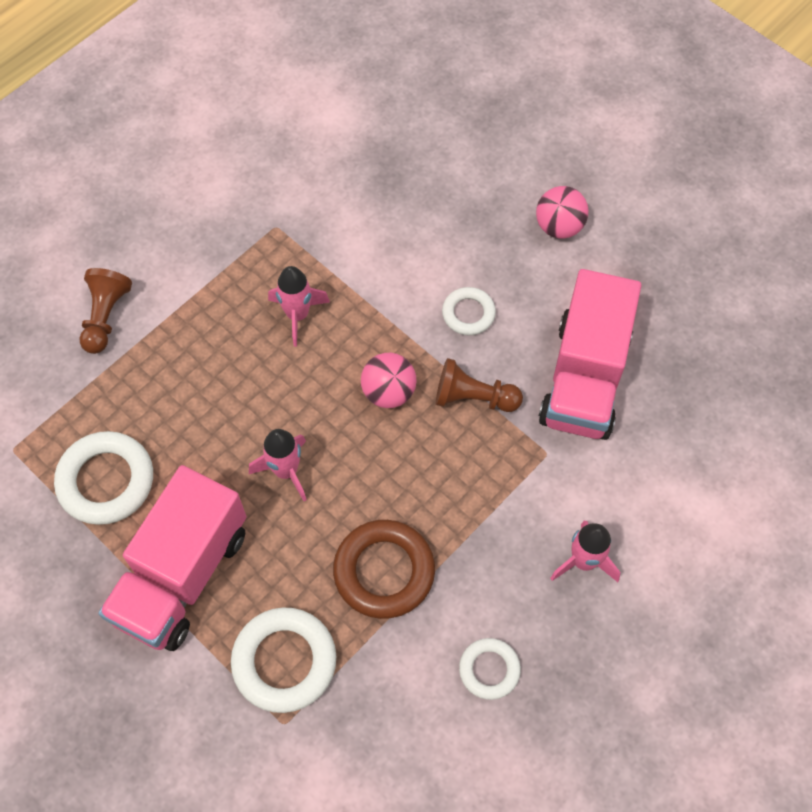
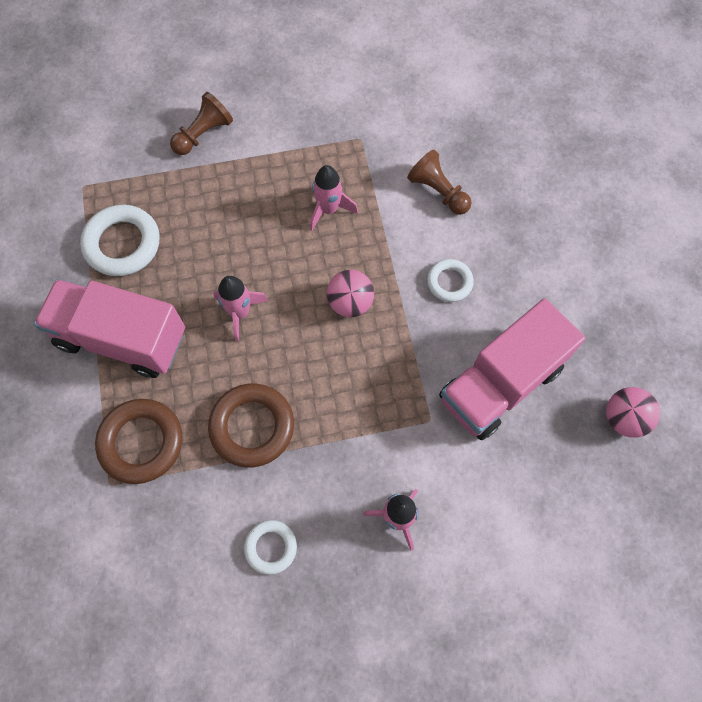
camera: 35 degrees right, 5 degrees up
(182, 575) = (121, 338): pink truck -> pink truck turned 45 degrees clockwise
(284, 661) = (141, 442): white ring -> brown ring
(473, 397) = (407, 345): brown pawn -> brown pawn (438, 191)
(559, 226) = (566, 259): pink ball -> pink ball (623, 418)

